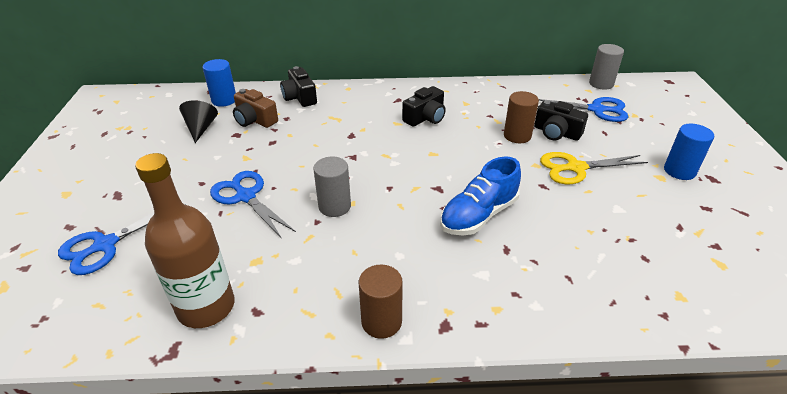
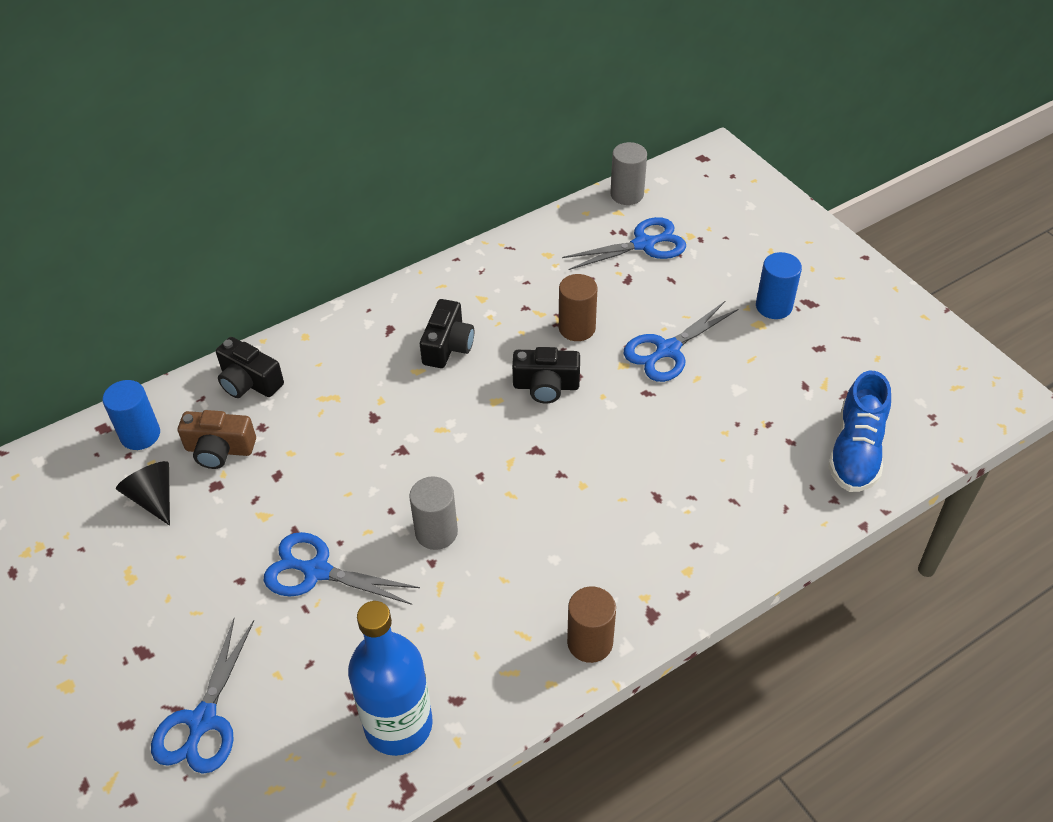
camera: 30 degrees left, 10 degrees up
(206, 307) = (398, 724): brown bottle -> blue bottle
(478, 215) = (603, 467): blue shoe -> blue shoe (856, 451)
(556, 133) = (618, 303): black camera -> black camera (546, 386)
(576, 168) = (668, 350): yellow scissors -> blue scissors

